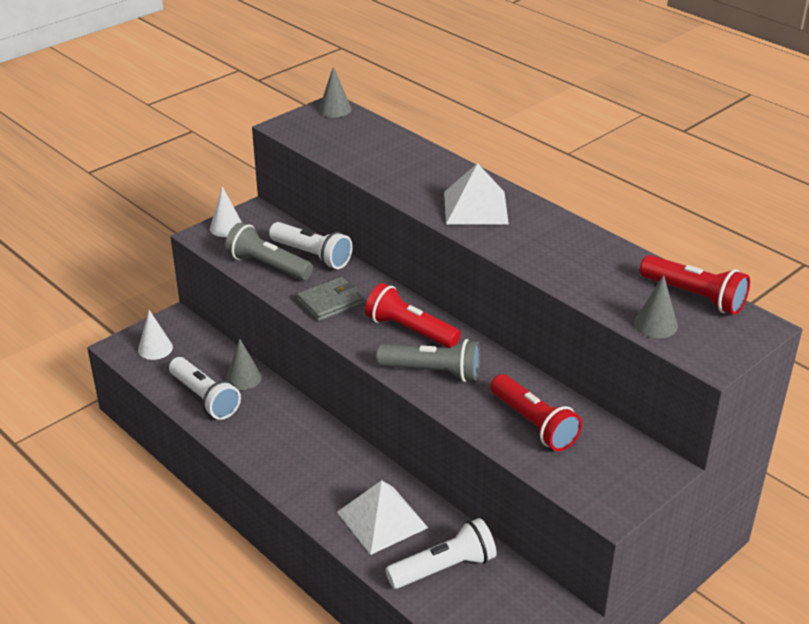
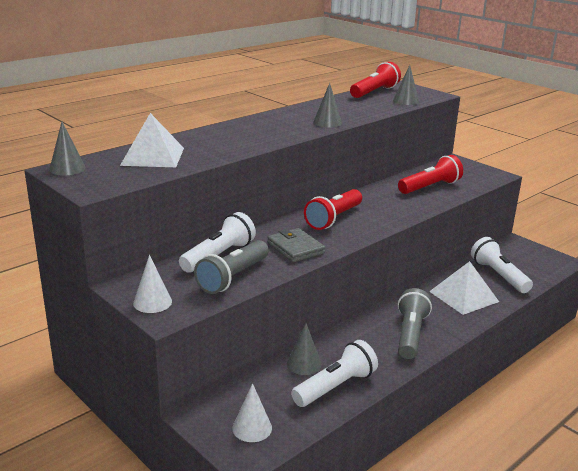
camera: 90 degrees left, 10 degrees down
(432, 372) = (384, 213): grey flashlight -> grey flashlight (410, 334)
(475, 207) = (269, 129): white pyramid -> white pyramid (153, 156)
(517, 249) = (327, 122): none -> grey cone

